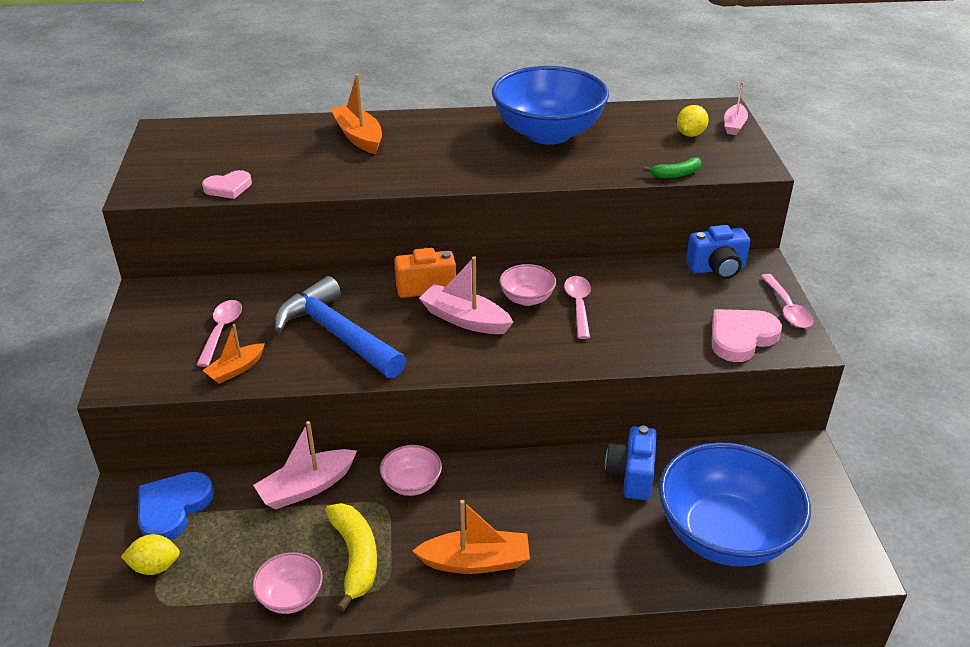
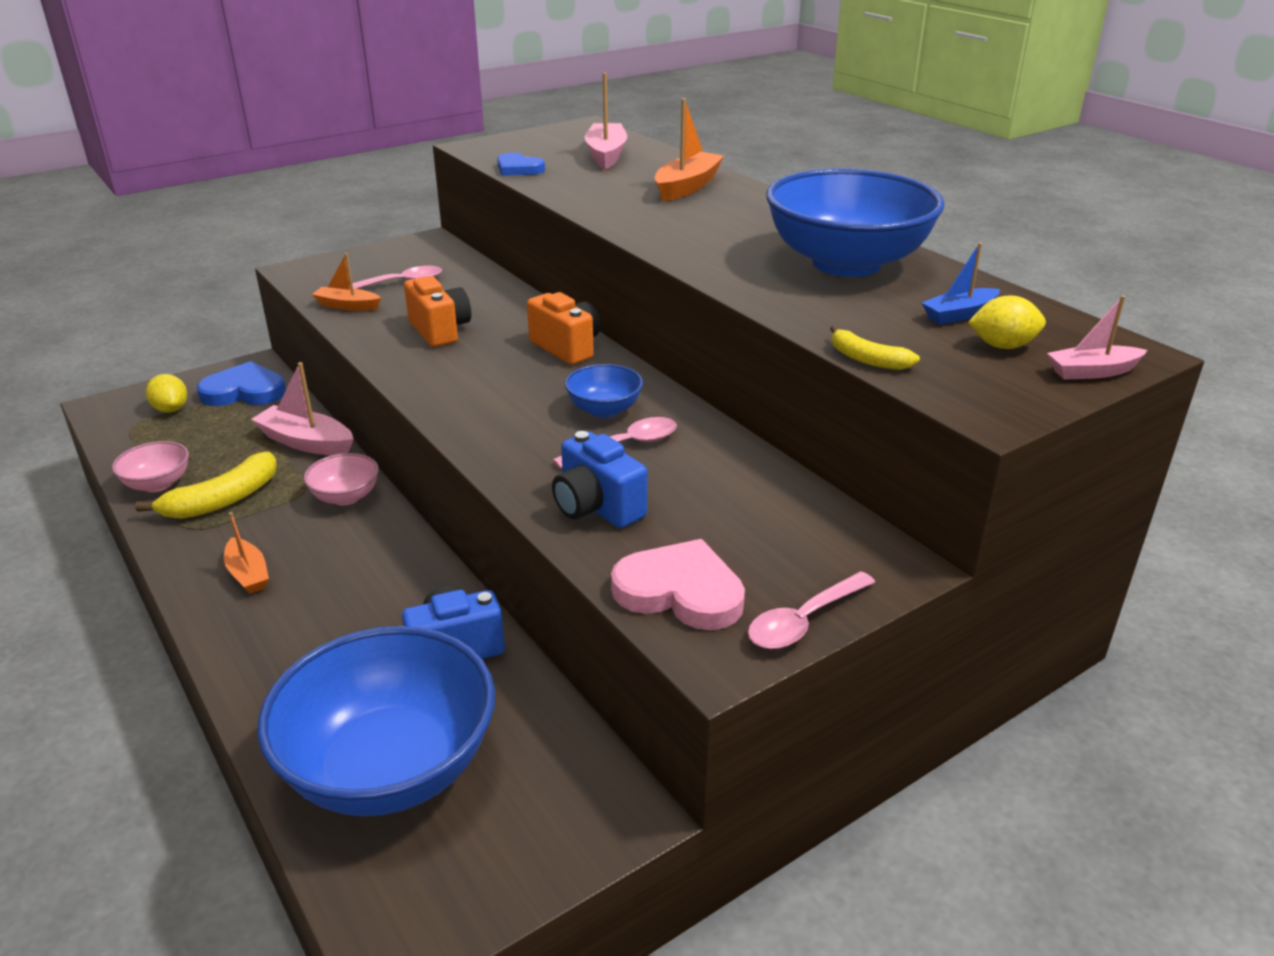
camera: 60 degrees right, 5 degrees down
(228, 187) = (518, 169): pink heart -> blue heart
(337, 334) = (440, 331): blue hammer -> orange camera
(465, 319) = (526, 385): pink boat -> pink boat (606, 155)
(476, 562) = (248, 574): orange boat -> orange boat, size x0.63
(527, 299) = (604, 409): pink bowl -> blue bowl
(645, 130) = (959, 314): none -> blue boat
(676, 174) = (867, 359): green banana -> yellow banana
(717, 269) = (834, 530): blue camera -> blue camera (597, 507)

